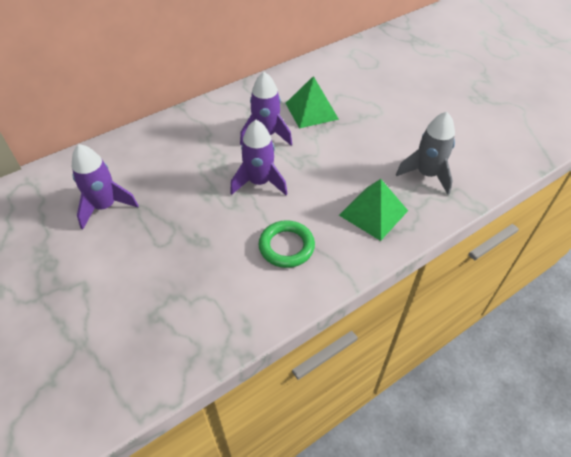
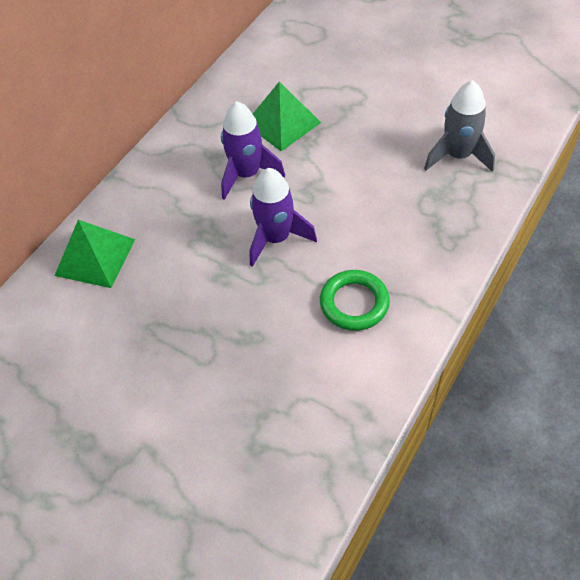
camera: 20 degrees left, 5 degrees up
(105, 206) = (106, 343): purple rocket -> none
(373, 213) = (426, 224): green pyramid -> green pyramid (95, 257)

